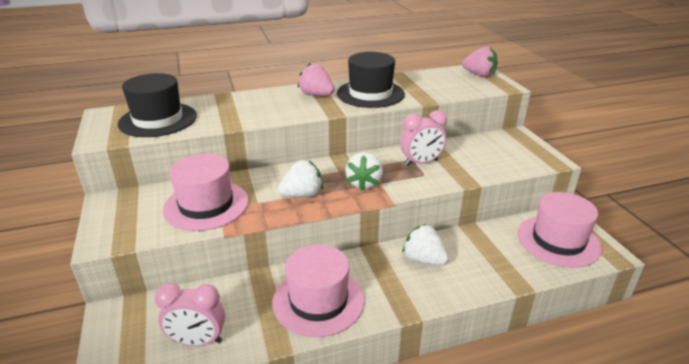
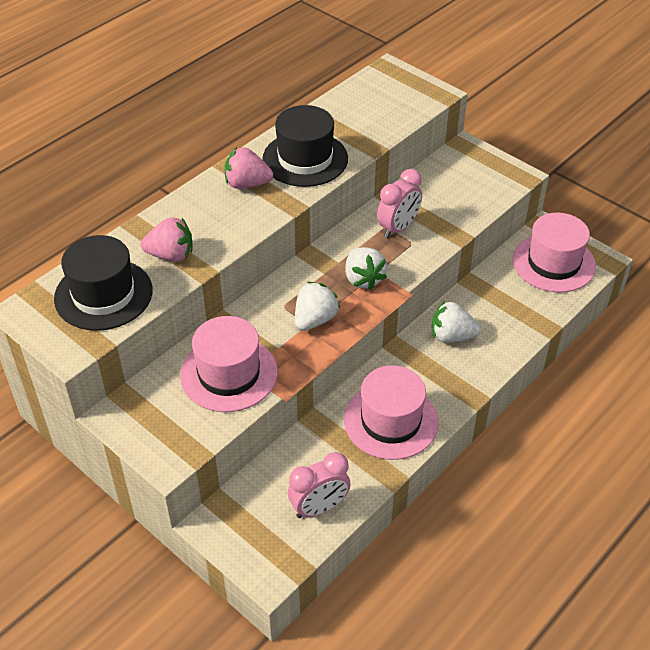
camera: 30 degrees left, 15 degrees up
(479, 75) = (398, 82): pink strawberry -> pink strawberry (171, 255)

